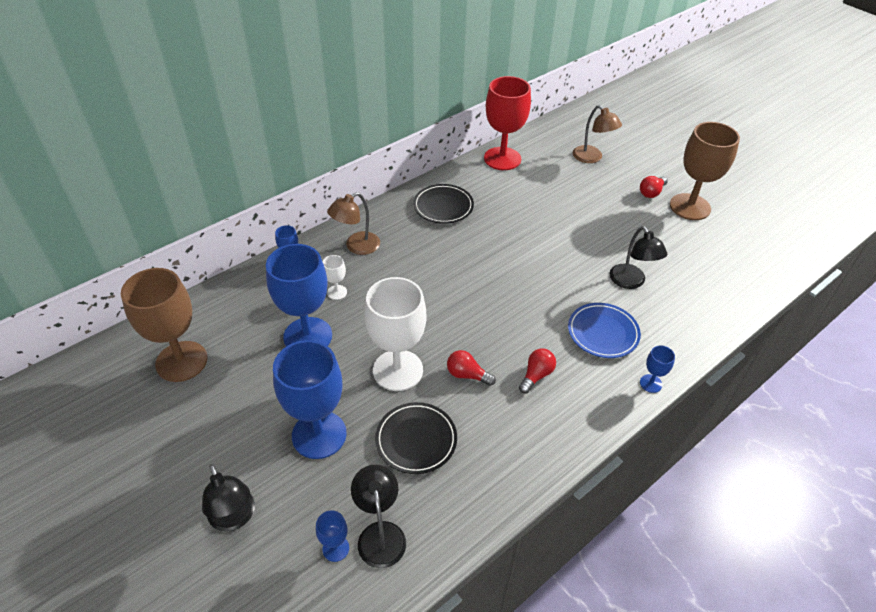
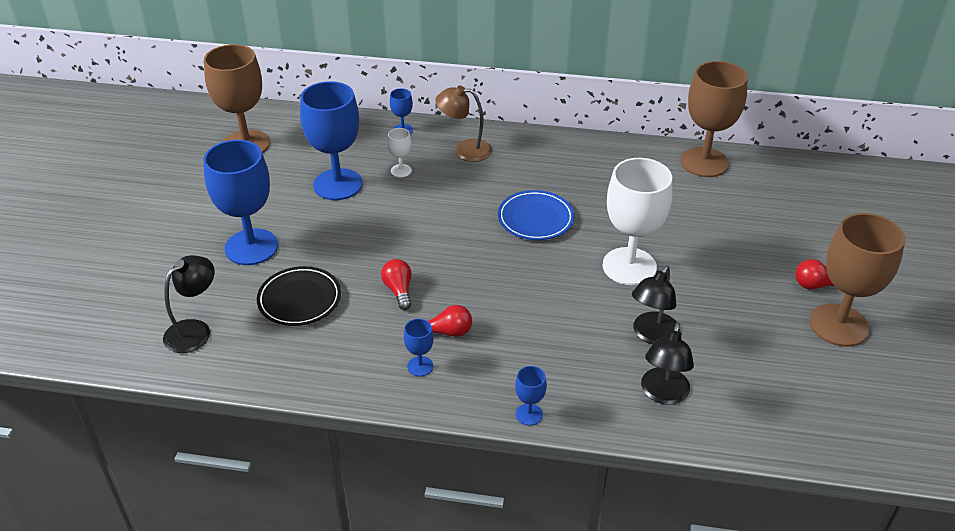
camera: 50 degrees right, 5 degrees down
(234, 518) = (142, 252): black lamp -> black lamp (663, 394)
(335, 548) = (162, 315): blue goblet -> blue goblet (420, 366)
(398, 370) = (358, 249): white goblet -> white goblet (629, 266)
(443, 206) = (582, 166): black plate -> none
(502, 159) = (704, 162): red goblet -> brown goblet
(592, 158) = (803, 217): brown lamp -> none
(603, 333) = (554, 349): blue plate -> blue plate (535, 219)

